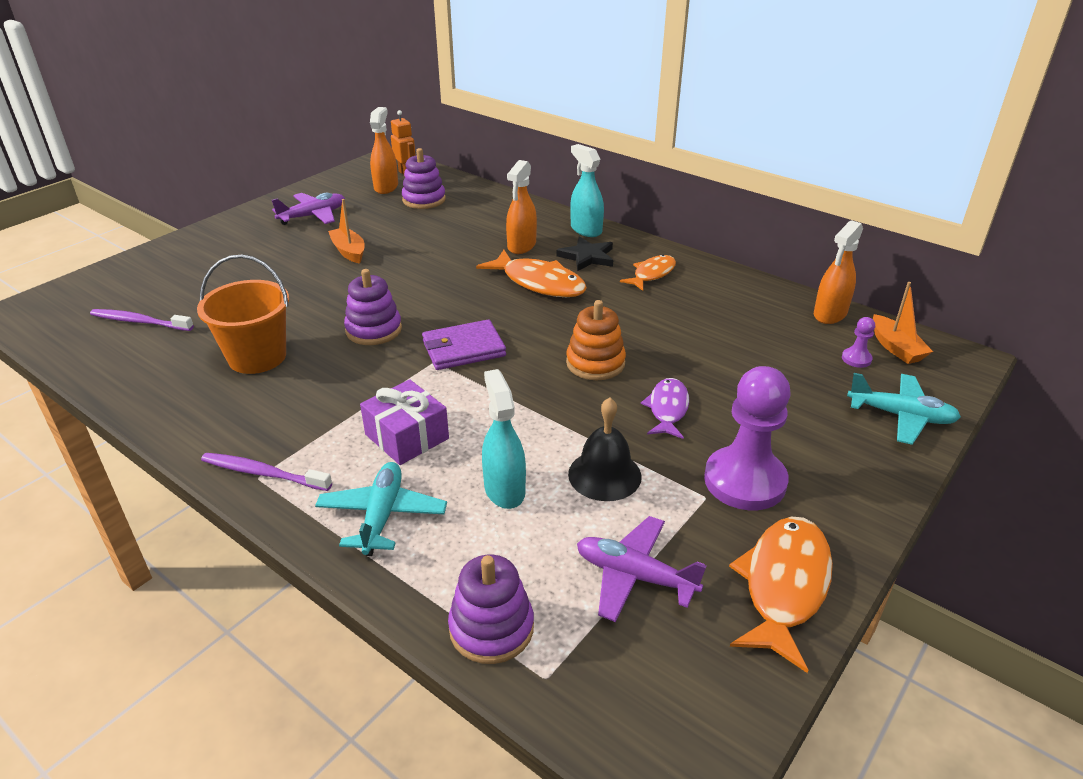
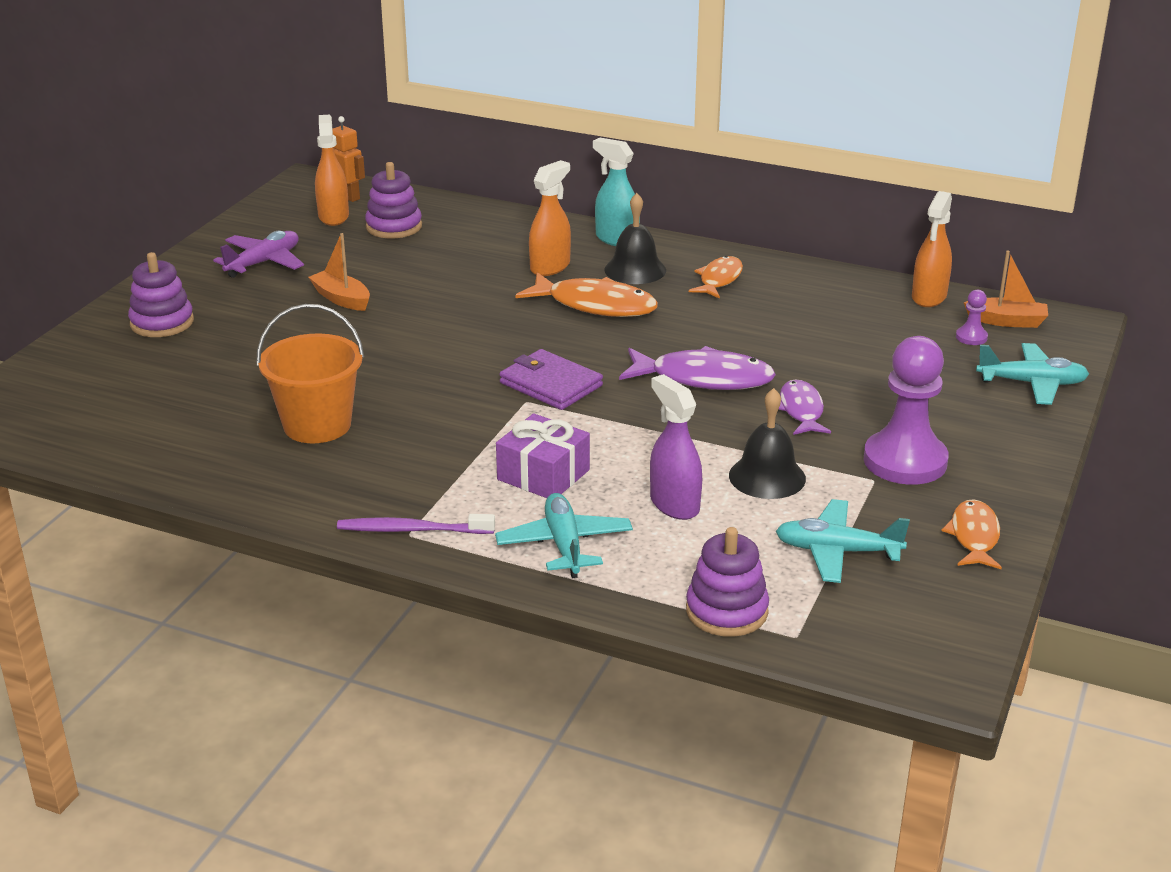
camera: 15 degrees left, 5 degrees down
(139, 322) = (139, 409): purple toothbrush -> none
(374, 330) = (434, 379): purple stacking toy -> purple stacking toy (162, 323)
(463, 349) = (550, 384): purple wallet -> purple wallet turned 75 degrees clockwise
(504, 489) = (674, 504): turquoise spray bottle -> purple spray bottle
(521, 246) = (550, 267): orange spray bottle -> orange spray bottle turned 150 degrees counterclockwise
(587, 257) = (635, 270): black star -> black bell
(595, 363) = (704, 378): orange stacking toy -> purple fish
(634, 576) = (837, 551): purple plane -> turquoise plane
(783, 586) = (974, 536): orange fish -> orange fish, size x0.62
(896, 348) = (1007, 321): orange boat -> orange boat turned 45 degrees counterclockwise

